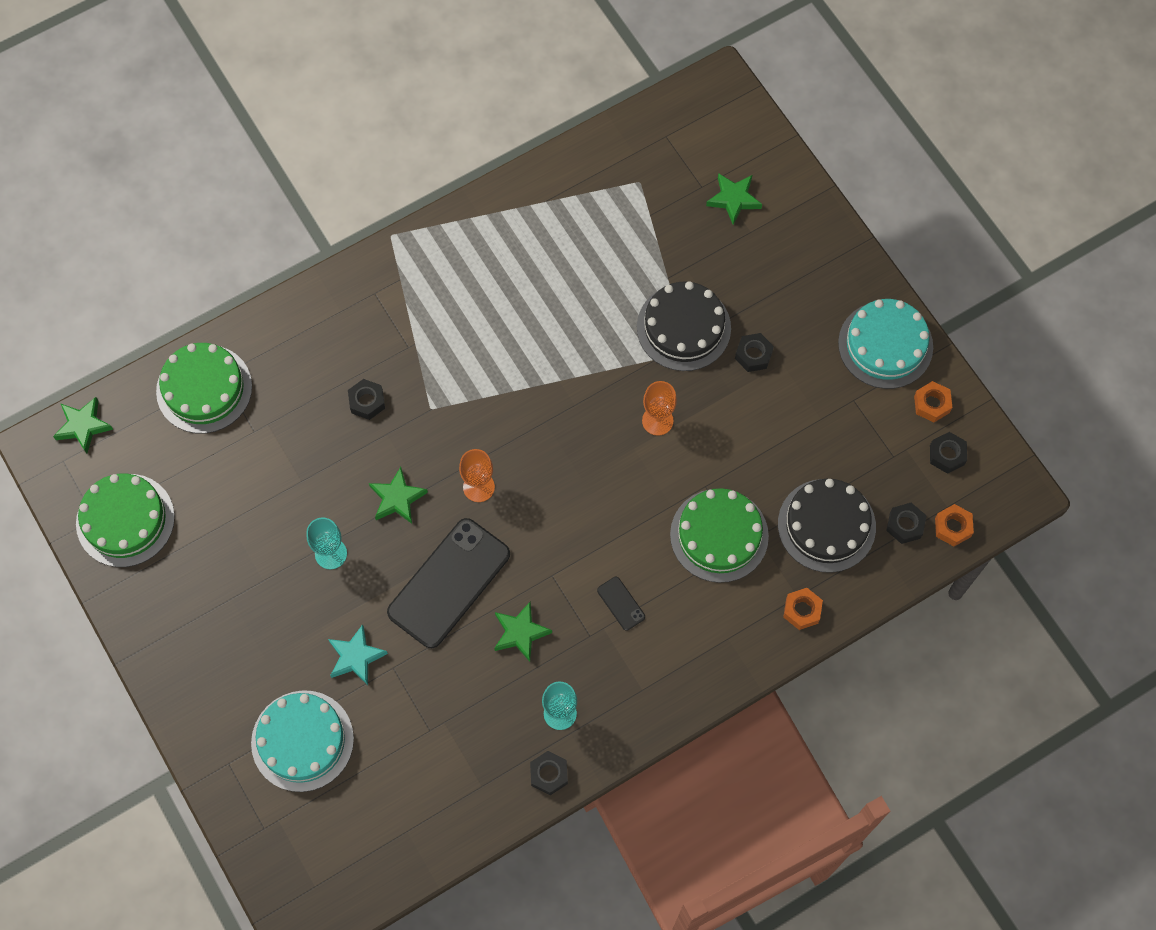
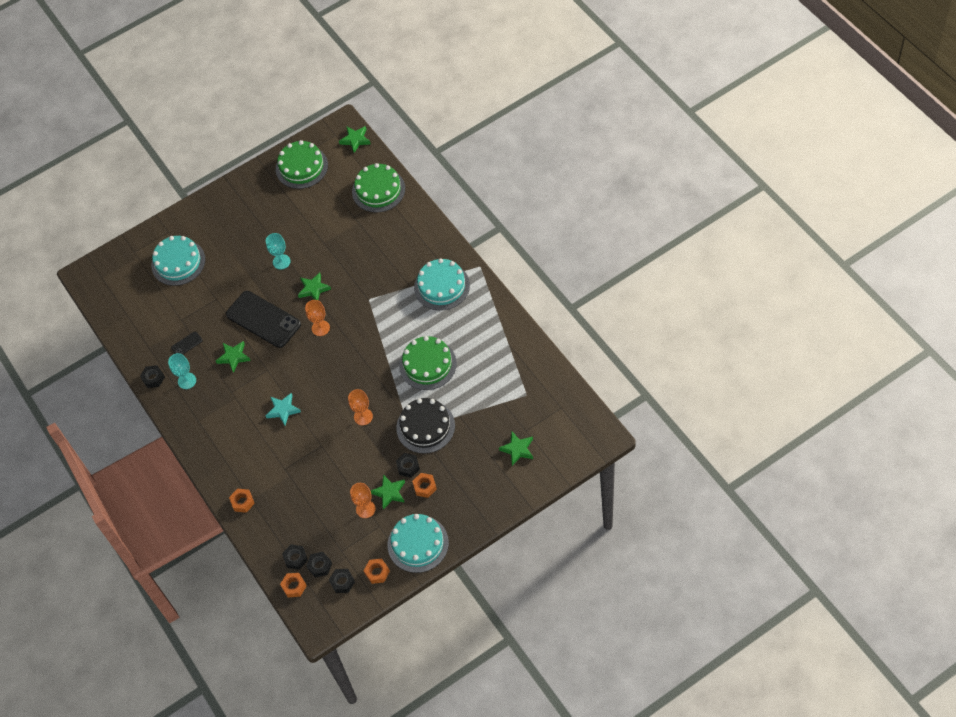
camera: 95 degrees right, 10 degrees down
(356, 657) = (223, 280): turquoise star -> turquoise star (283, 410)
(367, 402) = (372, 267): black nut -> black nut (320, 566)
(421, 294) = (442, 286): none -> turquoise cake
(621, 603) = (249, 406): black phone -> black phone (187, 344)
(719, 535) = (290, 454): green cake -> green cake (427, 364)
(789, 332) = (425, 487): none -> orange nut
(797, 383) = (389, 493): none -> green star
(823, 419) = (365, 509): none -> orange goblet
(826, 525) = (296, 513): black cake -> none

